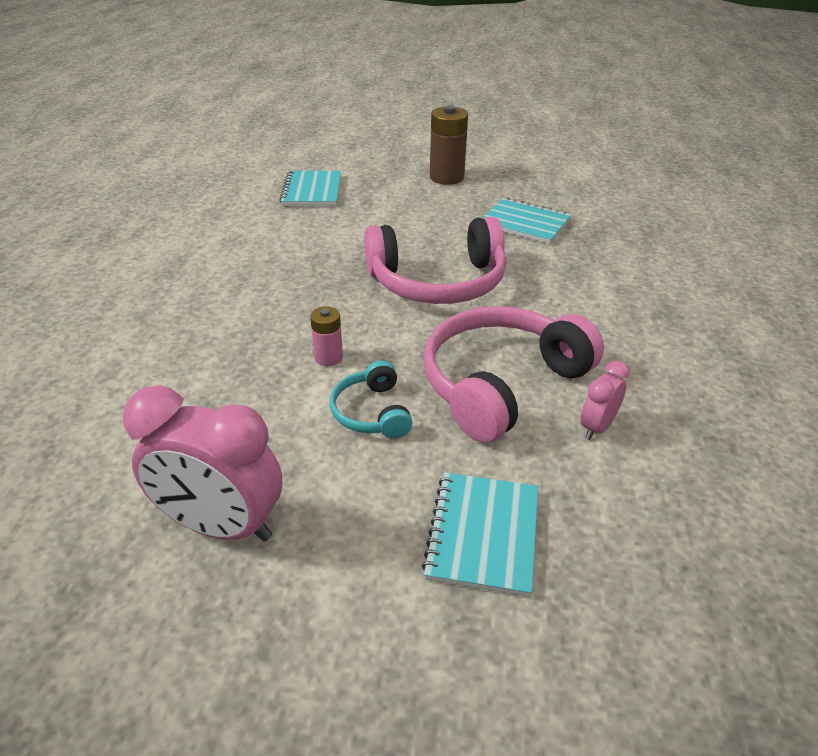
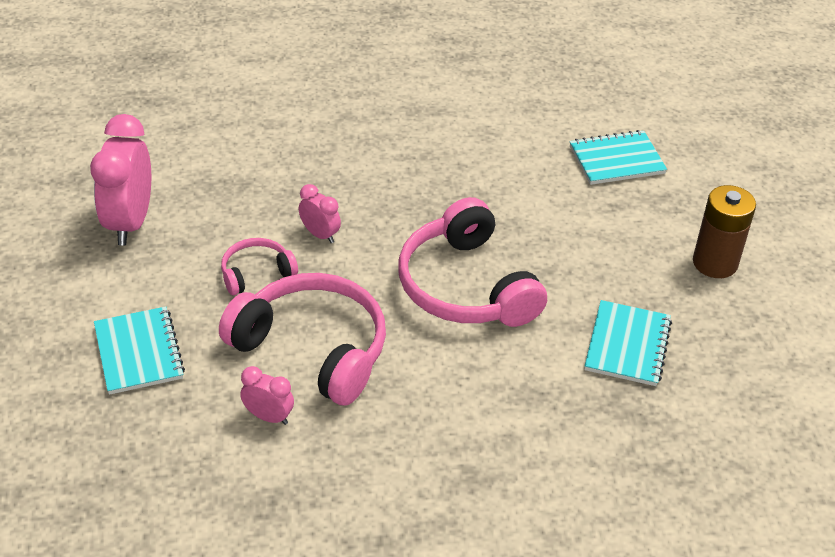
camera: 75 degrees right, 5 degrees up
(328, 357) = (320, 234): pink battery -> pink clock
(371, 412) = (256, 273): turquoise headphones -> pink headphones
(482, 534) = (139, 352): turquoise notebook -> turquoise notebook turned 75 degrees clockwise

